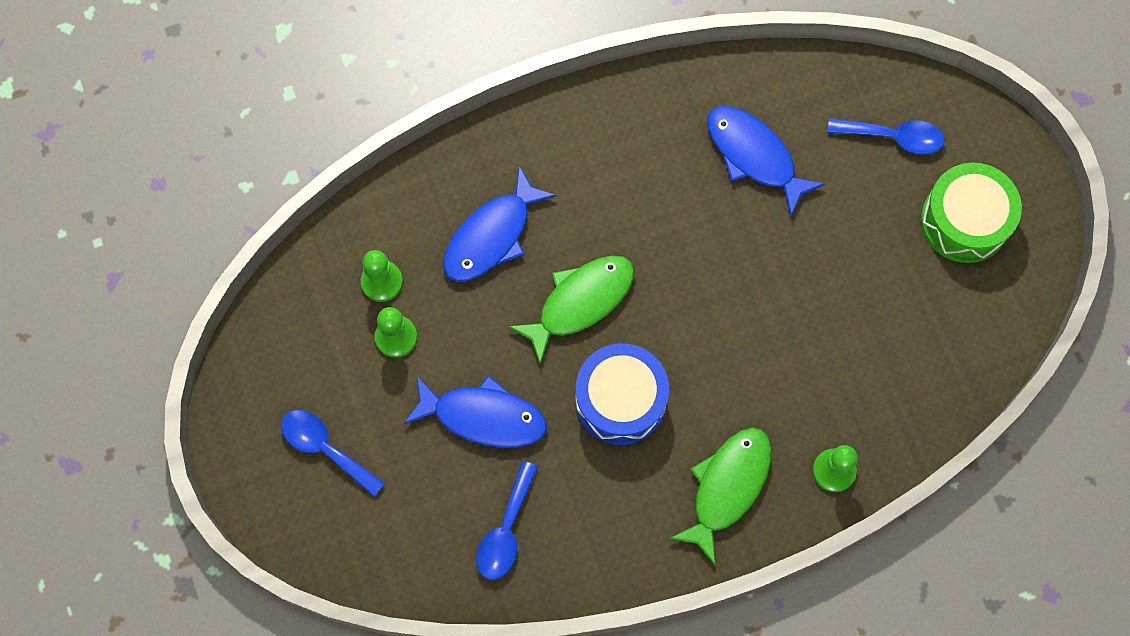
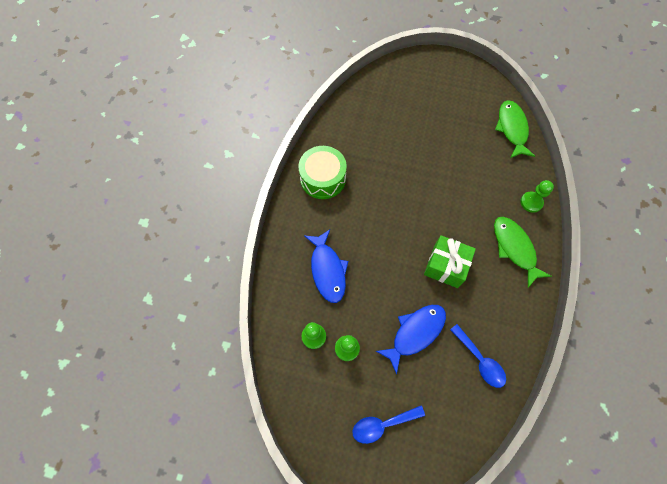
camera: 55 degrees left, 5 degrees down
(580, 302) = (387, 253): green fish -> green fish (512, 129)
(620, 400) = (445, 266): blue drum -> green gift
(754, 156) = (369, 143): blue fish -> none
(893, 137) = (398, 91): blue spoon -> none
(964, 221) = (451, 91): green drum -> green drum (323, 178)

